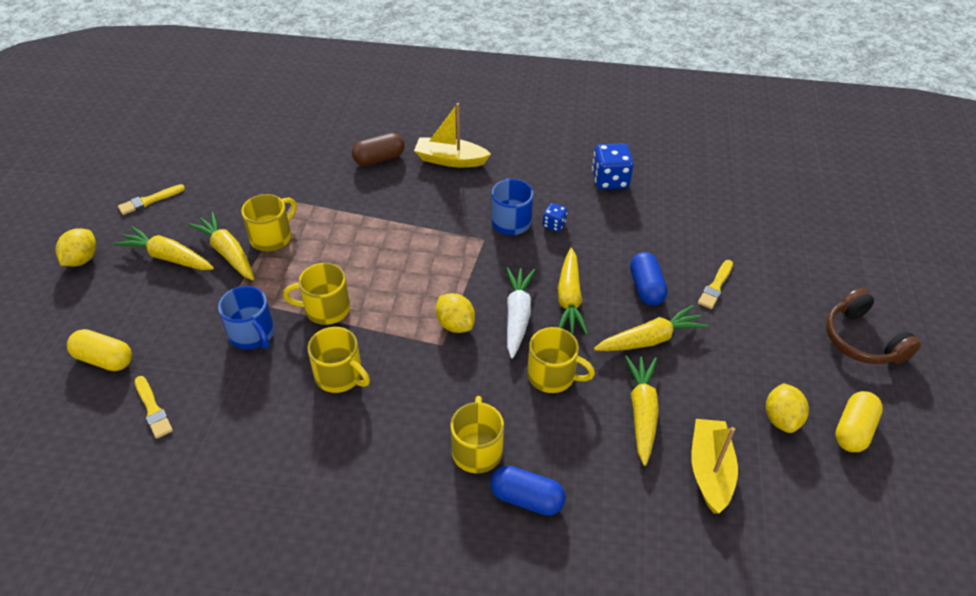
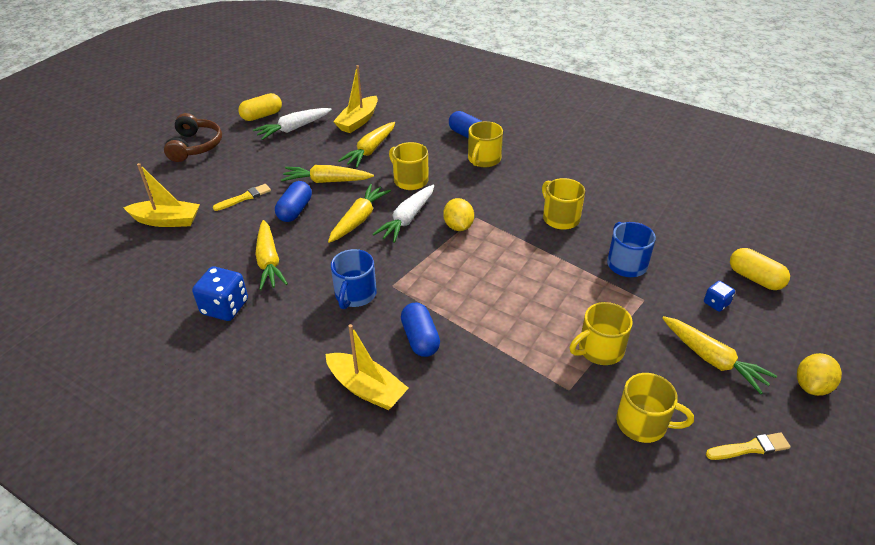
camera: 155 degrees left, 5 degrees down
(153, 409) = (705, 233): yellow brush -> none
(228, 253) = (648, 345): yellow carrot -> yellow carrot (269, 261)
(325, 309) = (559, 266): yellow mug -> yellow mug (643, 423)
(379, 159) = (449, 419): brown capsule -> none
(430, 203) = (420, 338): none -> blue capsule
(554, 224) = (319, 279): blue dice -> blue dice (716, 303)
(757, 236) = (167, 220): none -> yellow boat
(781, 419) = (294, 129): yellow lemon -> white carrot

